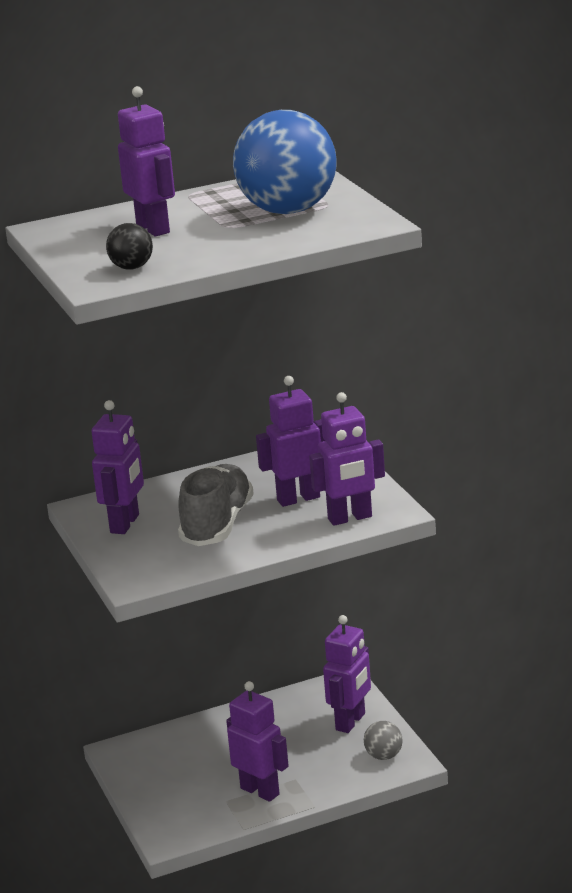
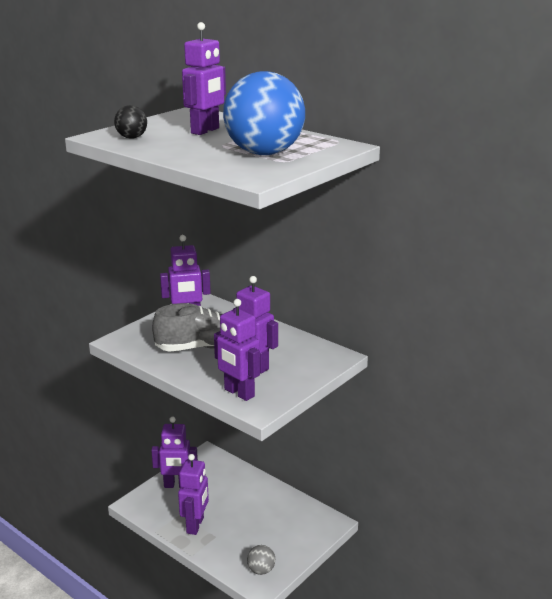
camera: 60 degrees right, 0 degrees up
(351, 722) = (290, 541): purple robot -> purple robot (177, 485)

